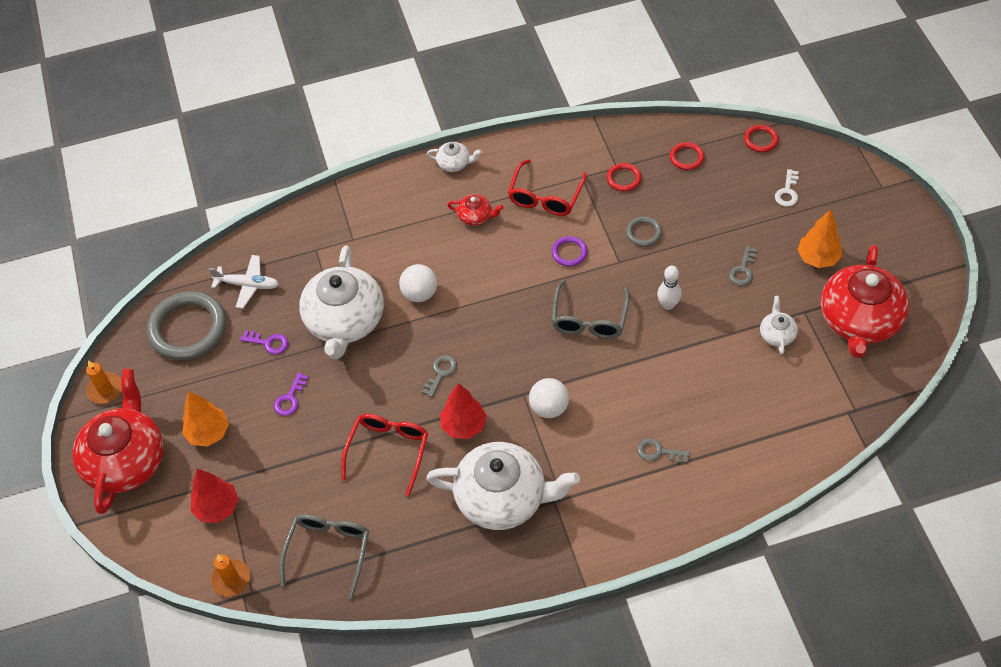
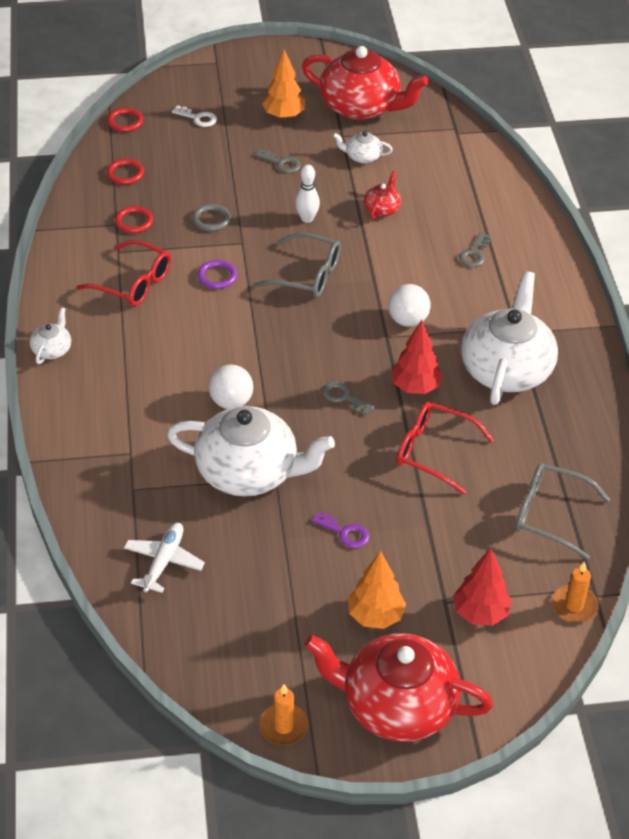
camera: 85 degrees left, 10 degrees down
(188, 328) = (213, 629): grey ring -> none
(269, 343) = (259, 547): purple key -> none
(475, 216) = (138, 342): red teapot -> red teapot (382, 209)

